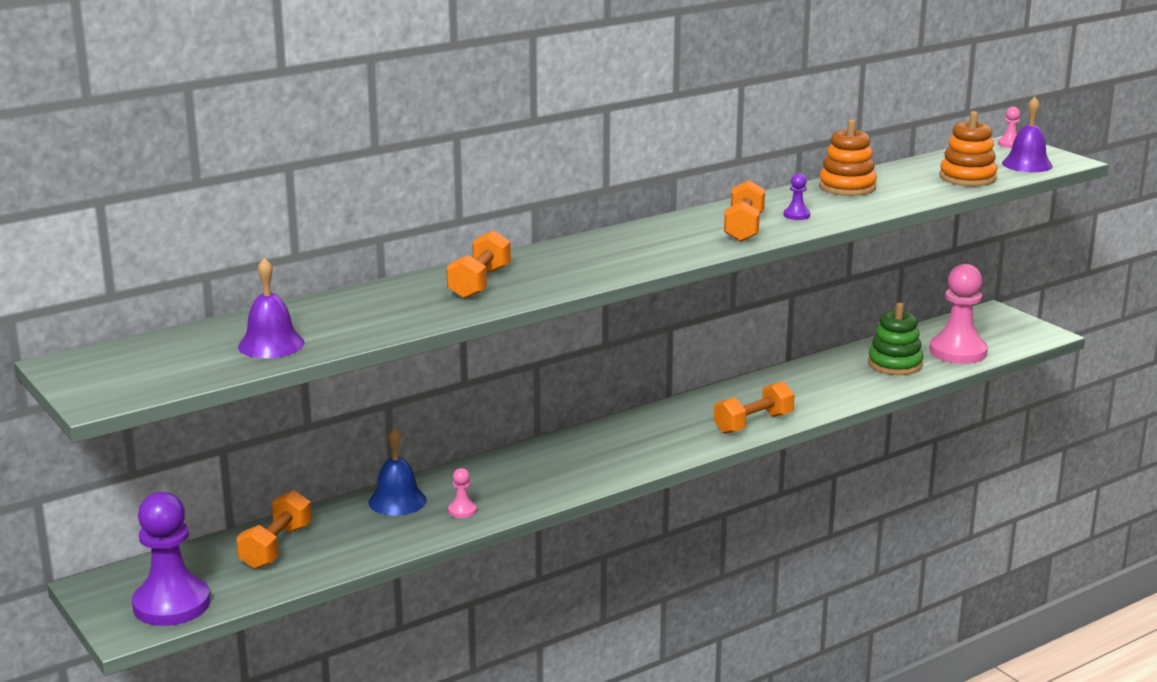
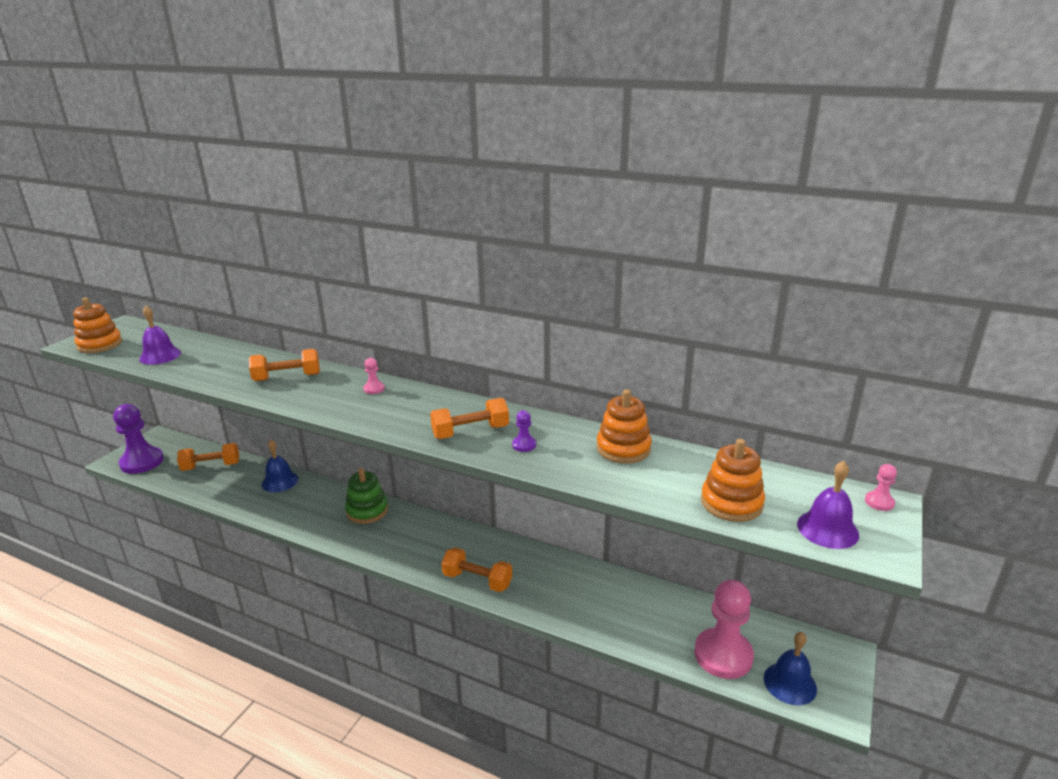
camera: 60 degrees right, 5 degrees up
(142, 381) = (100, 344): none -> orange stacking toy
(462, 511) = (277, 507): pink pawn -> pink pawn (374, 389)
(895, 364) = (655, 622): green stacking toy -> green stacking toy (367, 511)
(1007, 340) = (790, 683): none -> blue bell

